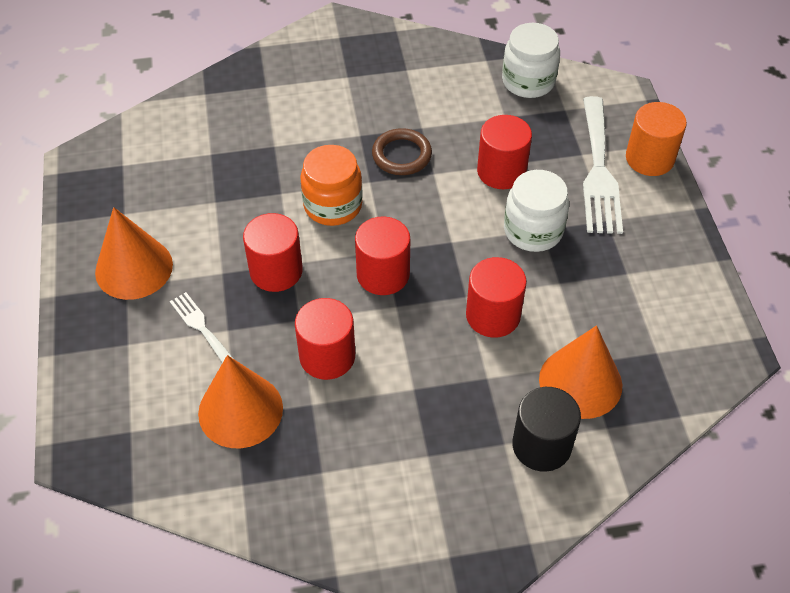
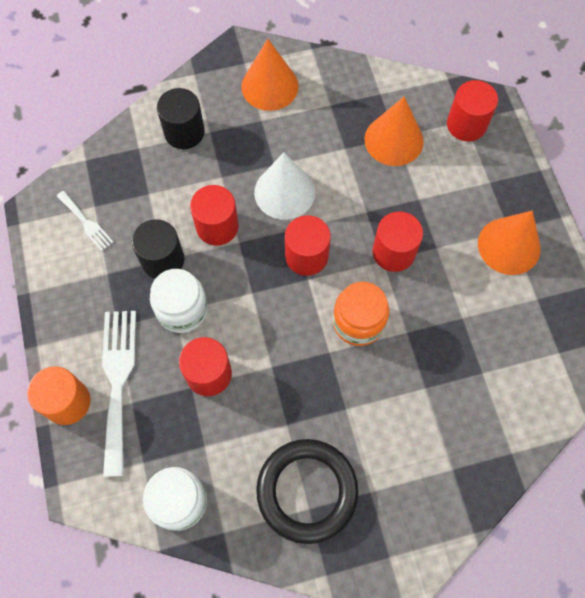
camera: 175 degrees right, 15 degrees up
(201, 327) = (439, 199): white fork -> white fork (86, 223)
(327, 356) = (340, 184): red cylinder -> red cylinder (466, 124)
(401, 155) = (303, 386): brown ring -> none
(403, 351) = (284, 192): none -> white cone
(407, 80) = (307, 491): none -> black ring
(560, 282) = (163, 260): none -> black cylinder
(580, 382) = (154, 178): orange cone -> orange cone (270, 86)

